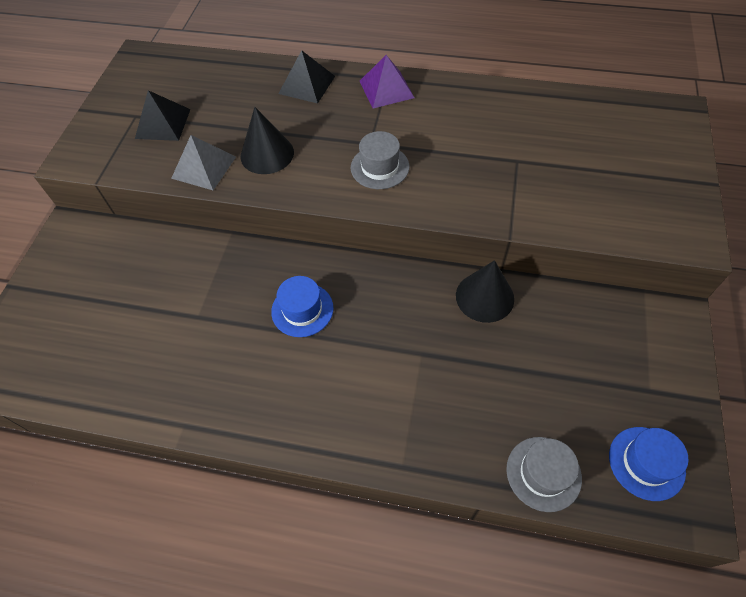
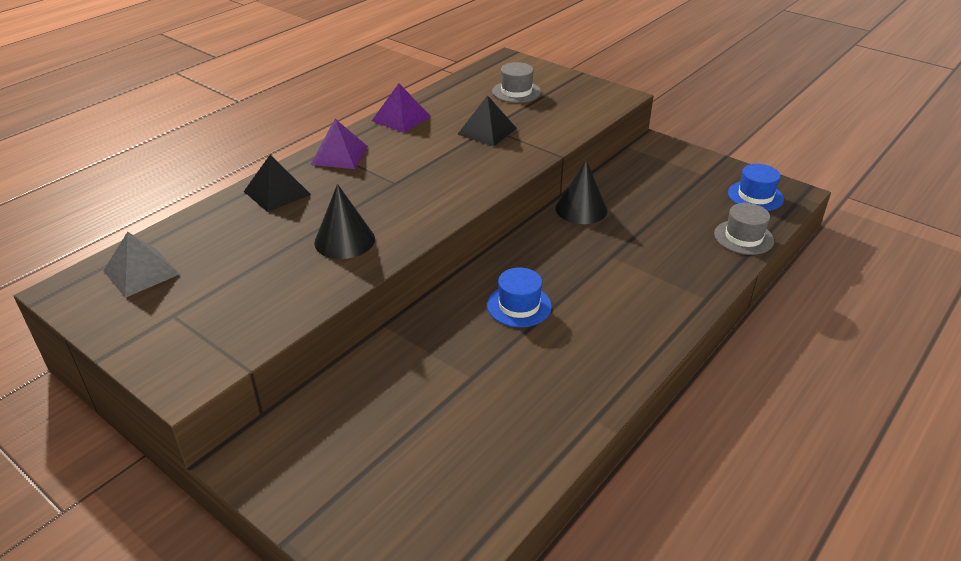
camera: 65 degrees left, 20 degrees down
(163, 123) = (214, 297): black pyramid -> black pyramid (487, 131)
(204, 167) = (317, 284): grey pyramid -> grey pyramid (141, 272)
(379, 167) = (430, 186): grey hat -> grey hat (516, 92)
(479, 94) = (401, 118): none -> purple pyramid

